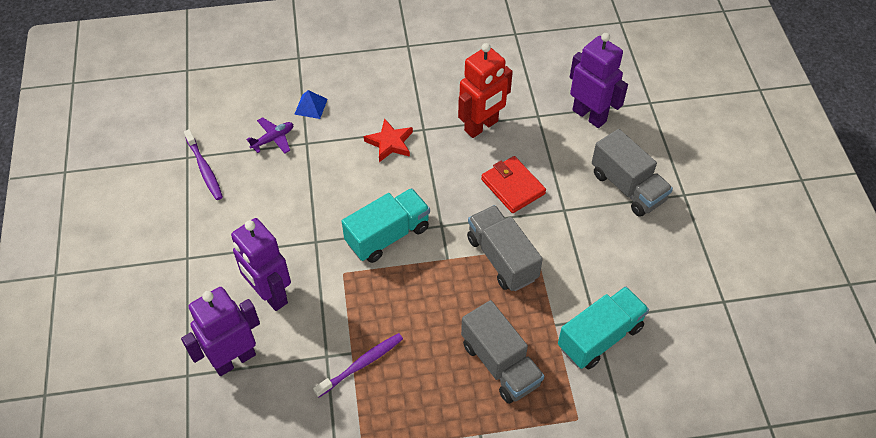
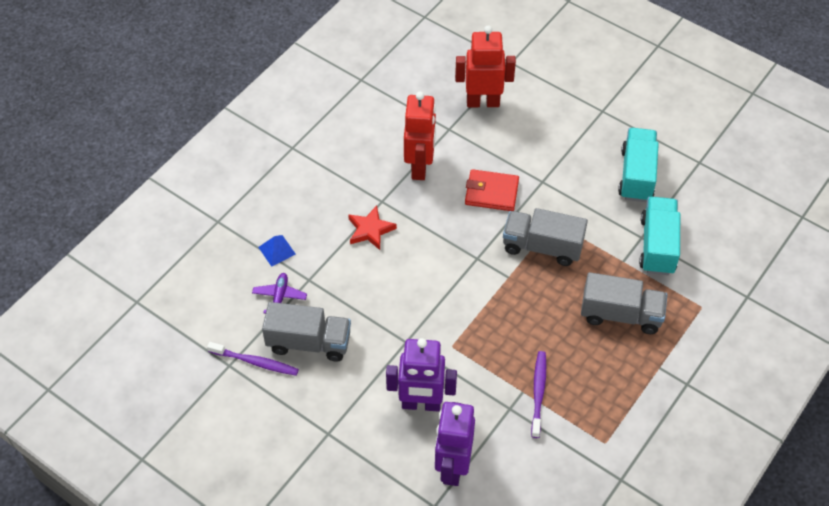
camera: 45 degrees left, 0 degrees up
(388, 235) = (450, 295): turquoise truck -> turquoise truck (636, 175)
(589, 115) = (483, 102): purple robot -> red robot
(627, 187) = (563, 133): grey truck -> grey truck (309, 342)

